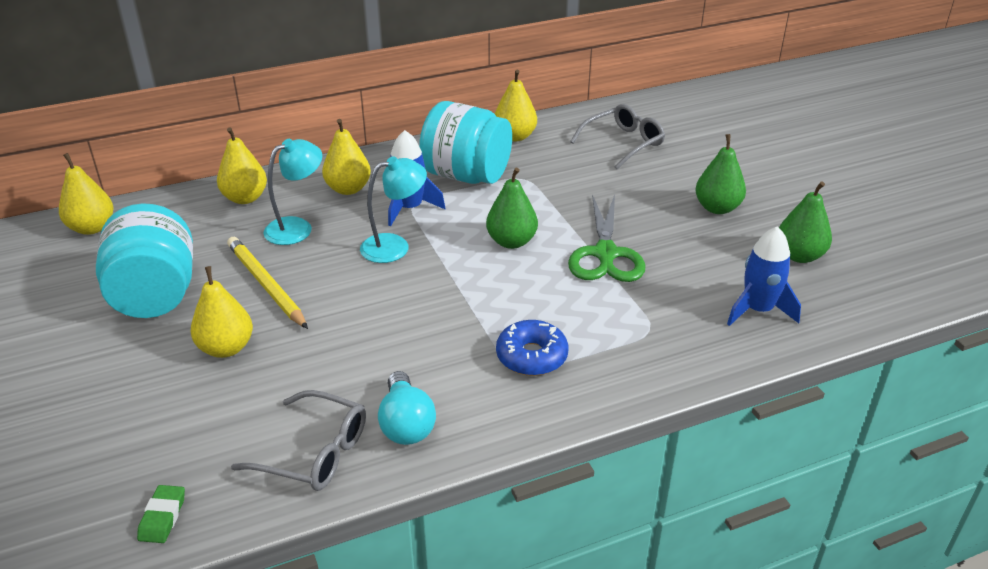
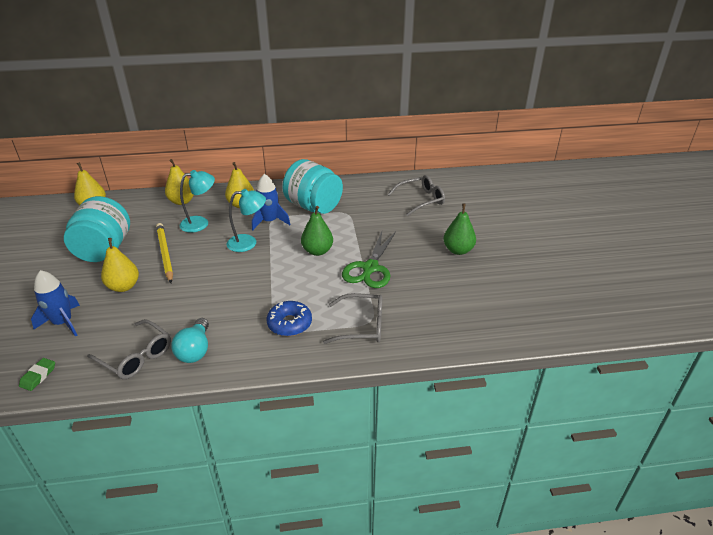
camera: 15 degrees right, 0 degrees up
(515, 136) = (356, 186): yellow pear -> none
(640, 339) = (361, 326): none -> grey glasses
(758, 310) = (447, 321): blue rocket -> blue rocket (63, 323)
(799, 256) = (495, 290): green pear -> none

